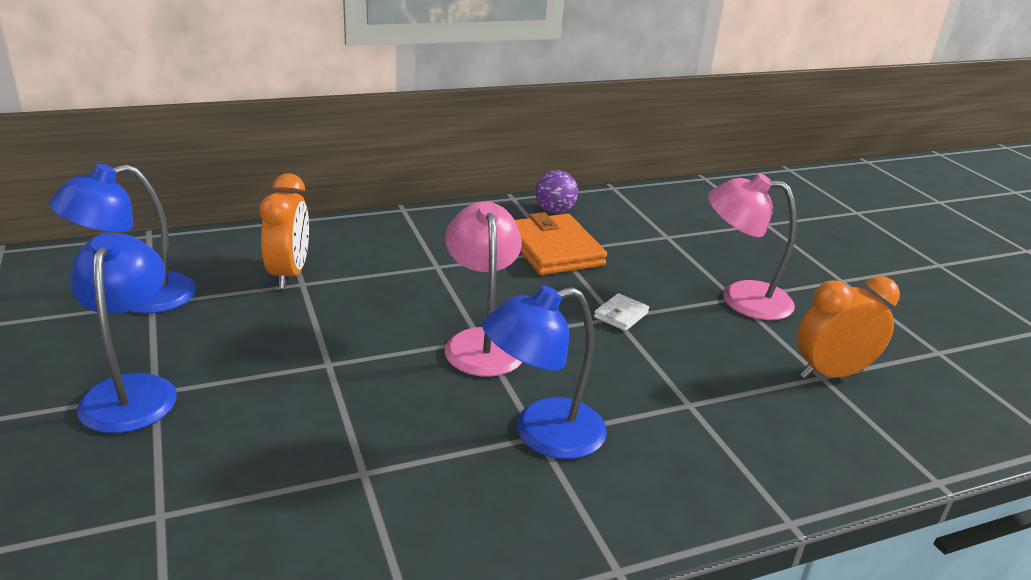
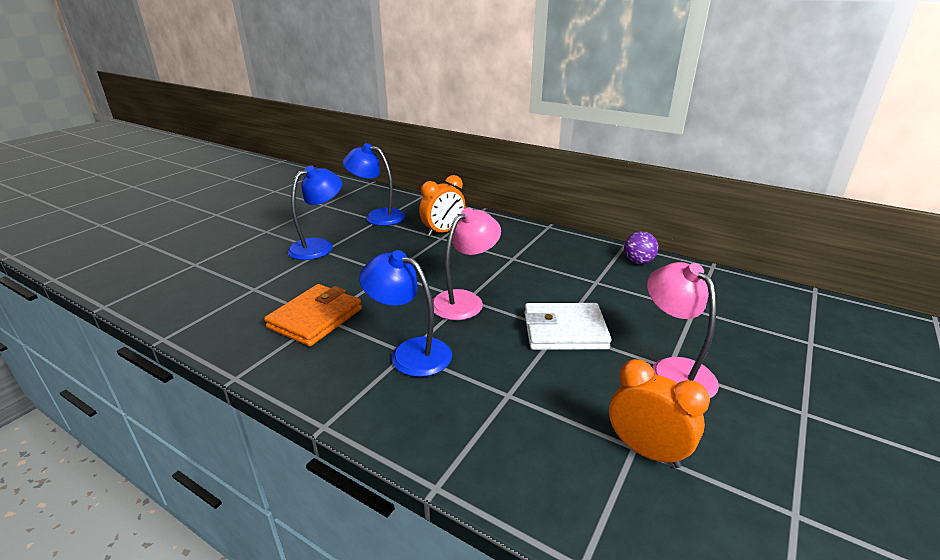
camera: 55 degrees right, 0 degrees up
(554, 250) = (594, 280): orange wallet -> orange wallet (315, 318)
(621, 315) = (564, 331): white wallet -> white wallet, size x2.17

